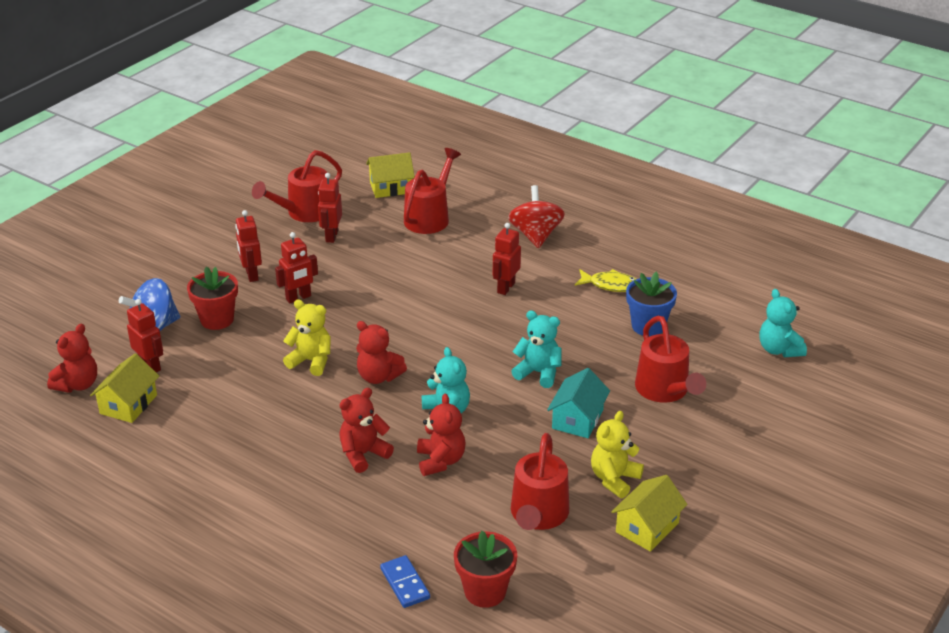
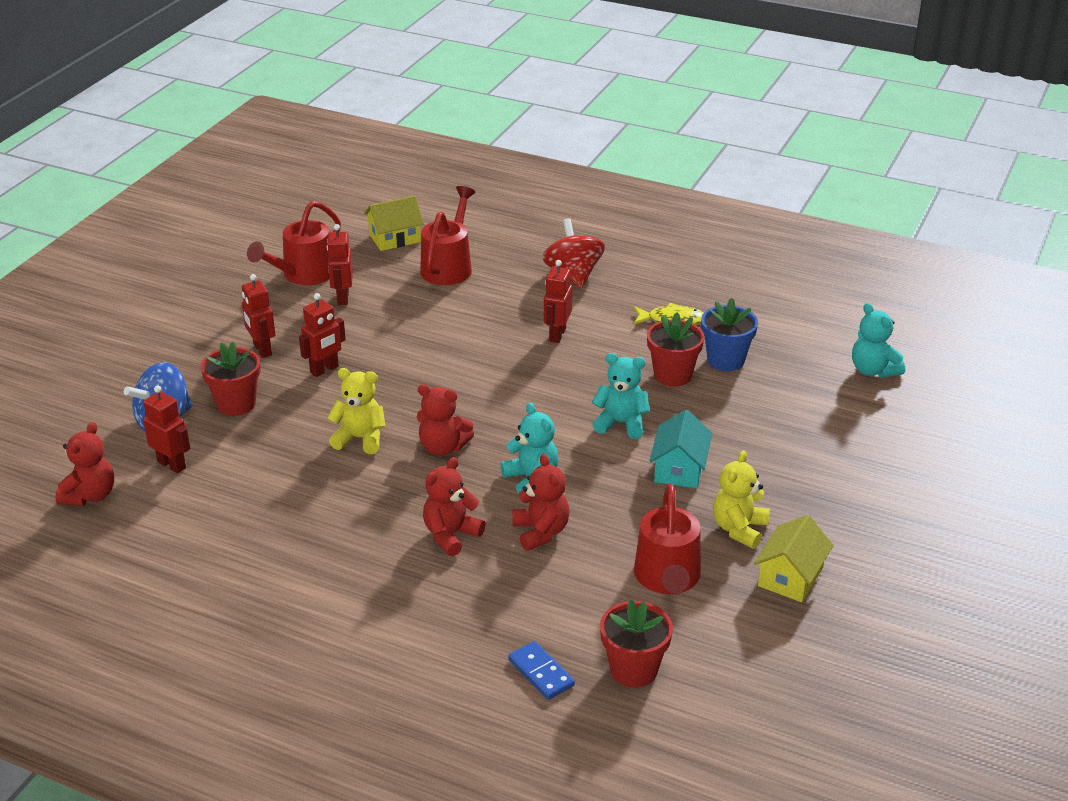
camera: 10 degrees left, 0 degrees up
(128, 404) = (158, 511): yellow house -> none
(596, 334) = (672, 375): none -> red flower pot
(665, 391) = (765, 428): red watering can -> none

